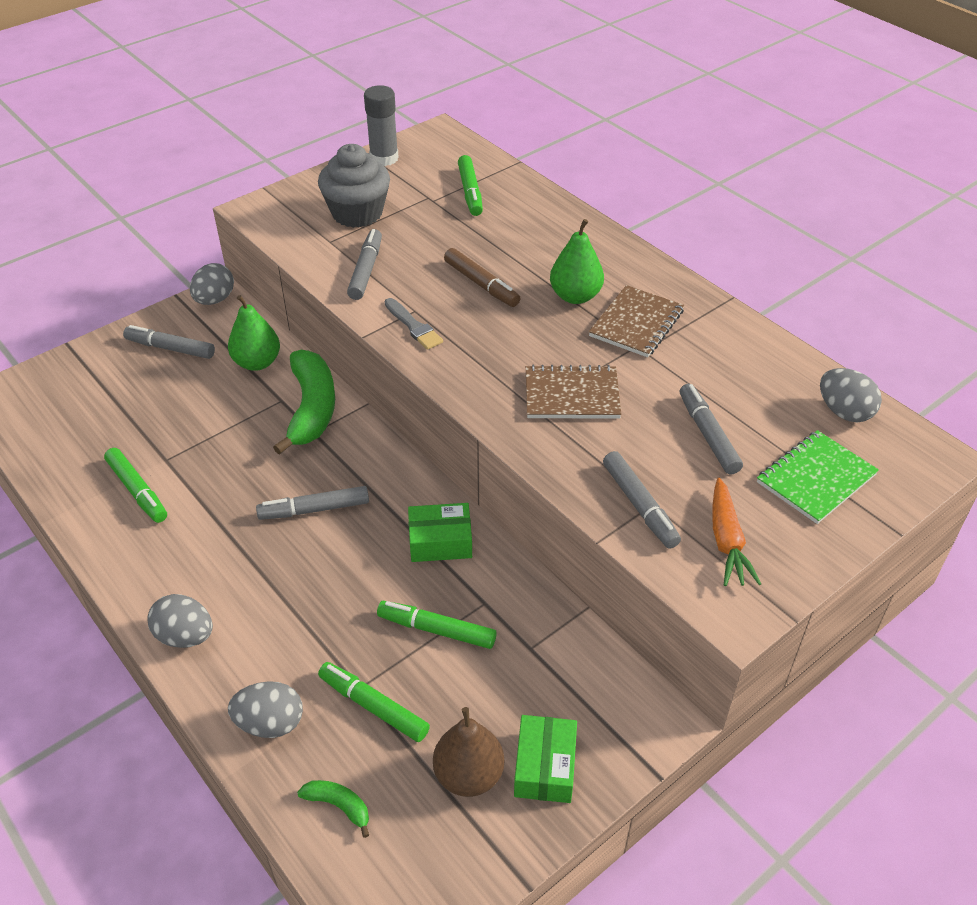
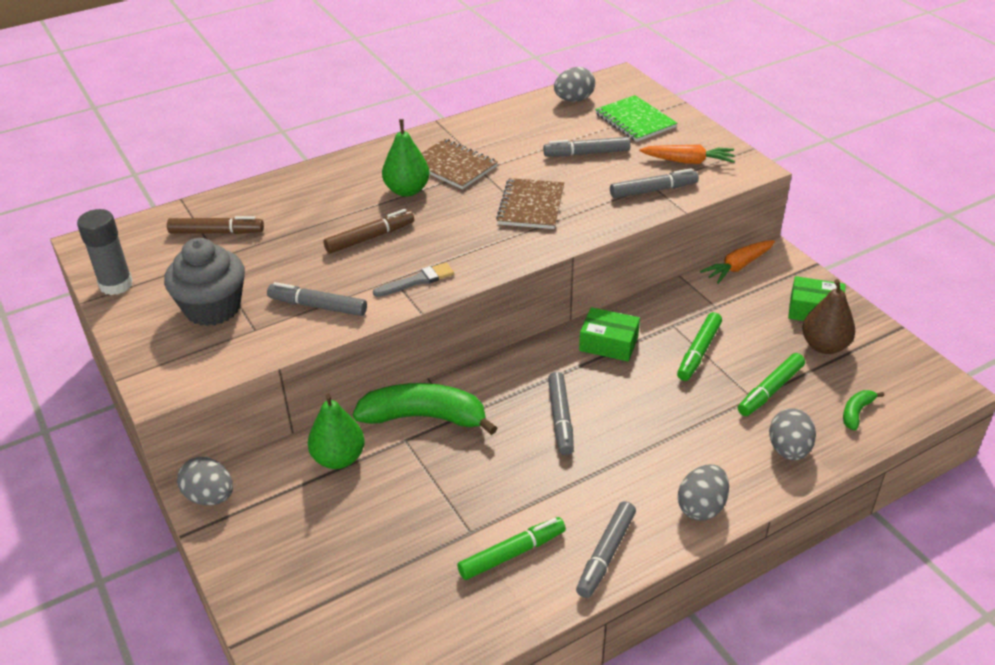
camera: 80 degrees left, 5 degrees down
(170, 348) = (284, 535): grey marker -> grey marker (605, 554)
(440, 541) = (608, 343): green box -> green box turned 75 degrees counterclockwise
(470, 192) = (216, 232): green marker -> brown marker
(624, 673) = (738, 266): none -> orange carrot

